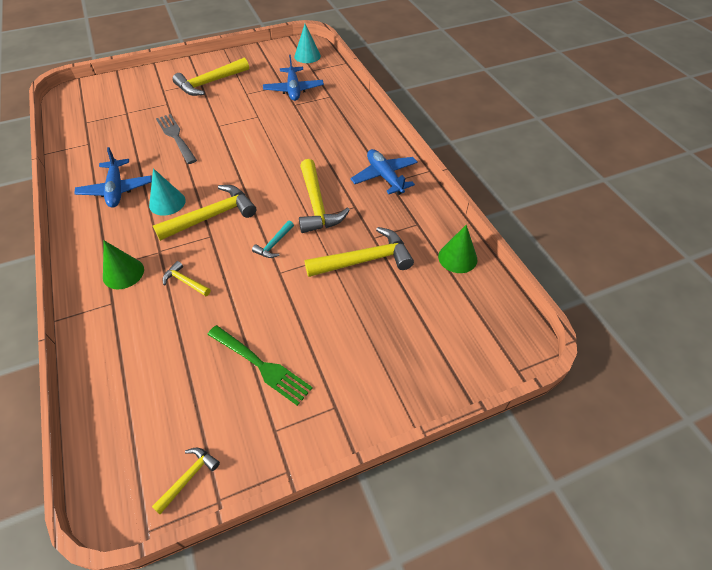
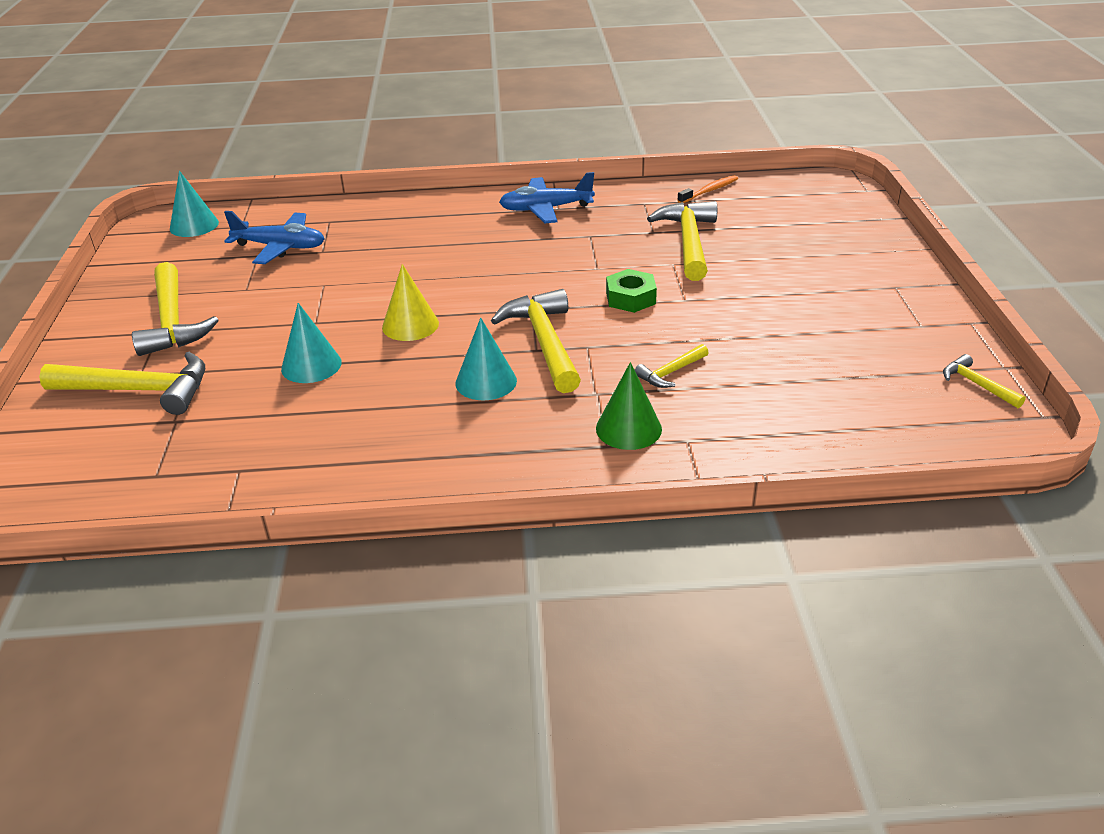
camera: 70 degrees left, 15 degrees down
(116, 190) = (415, 434): blue plane -> none
(176, 137) = (311, 365): grey fork -> turquoise cone
(221, 159) = (410, 325): none -> yellow cone
(260, 365) = (830, 326): green fork -> none
(274, 244) = (630, 298): turquoise hammer -> green nut
(317, 205) = (571, 260): yellow hammer -> yellow hammer (140, 390)
(457, 258) = (709, 191): green cone -> orange toothbrush

